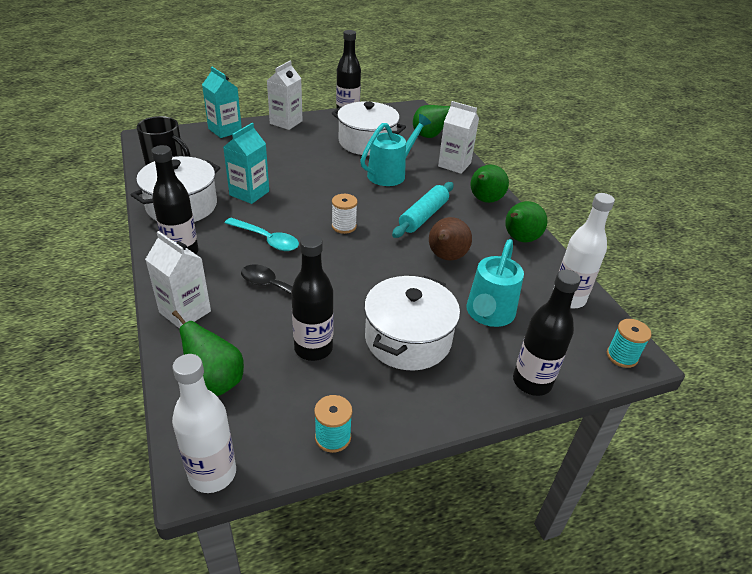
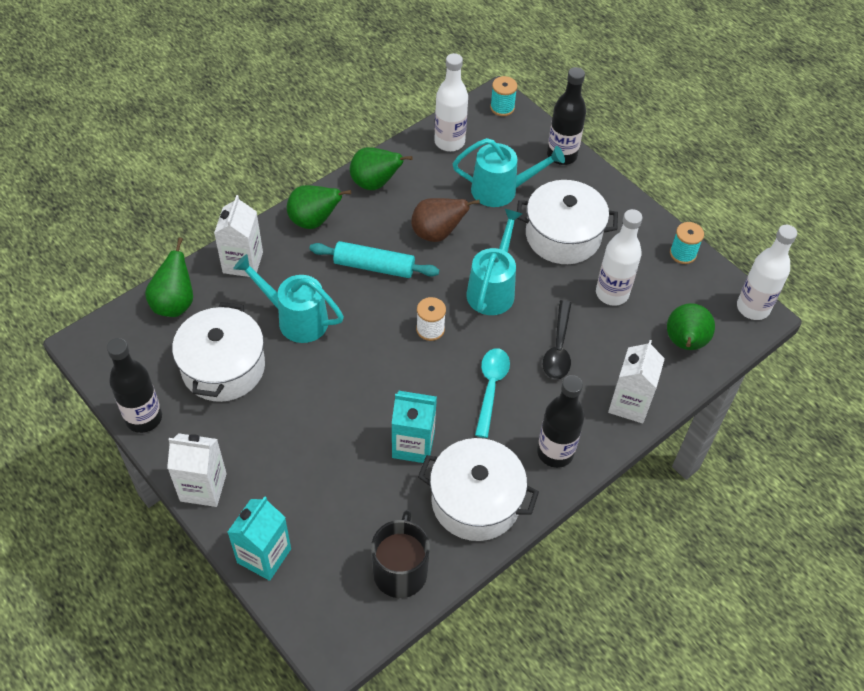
camera: 110 degrees left, 15 degrees up
(313, 348) = (612, 293): black bottle -> white bottle
(365, 271) = (493, 289): none -> turquoise watering can

